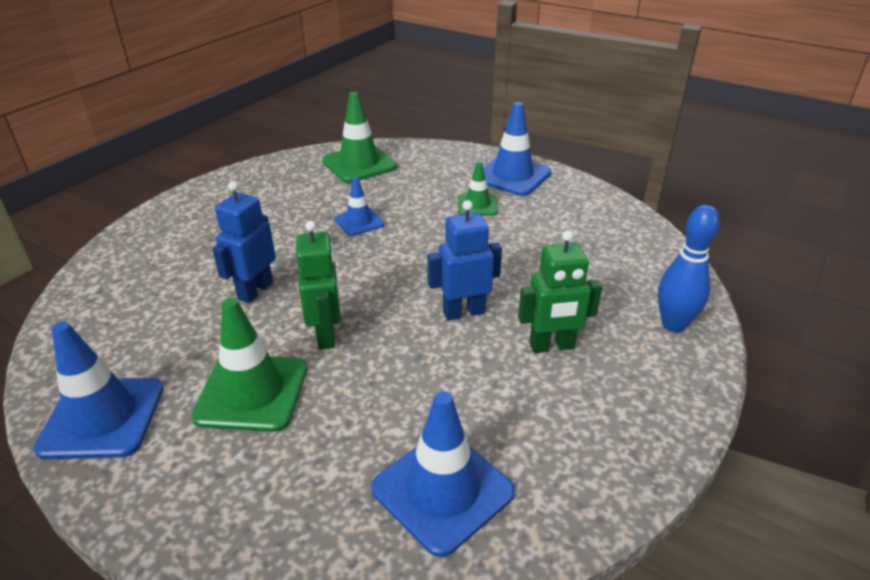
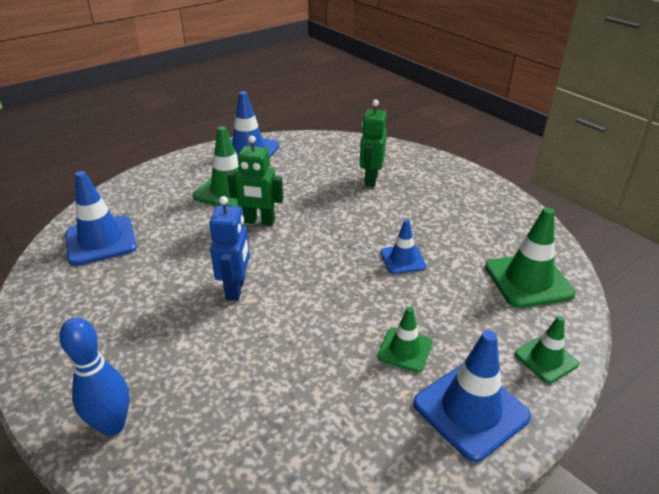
camera: 110 degrees right, 0 degrees up
(255, 291) = (328, 199): blue robot -> none
(446, 155) = (546, 359): none -> green traffic cone
(552, 346) = (160, 325): green robot -> green robot (371, 180)

